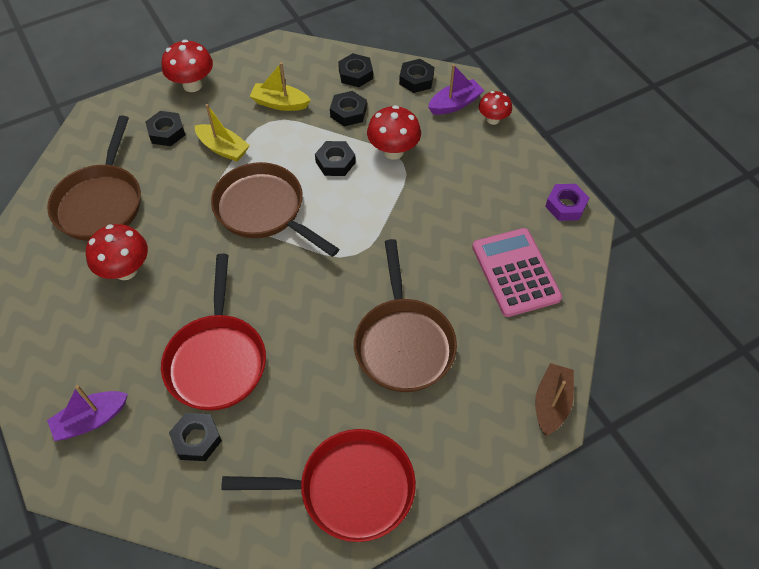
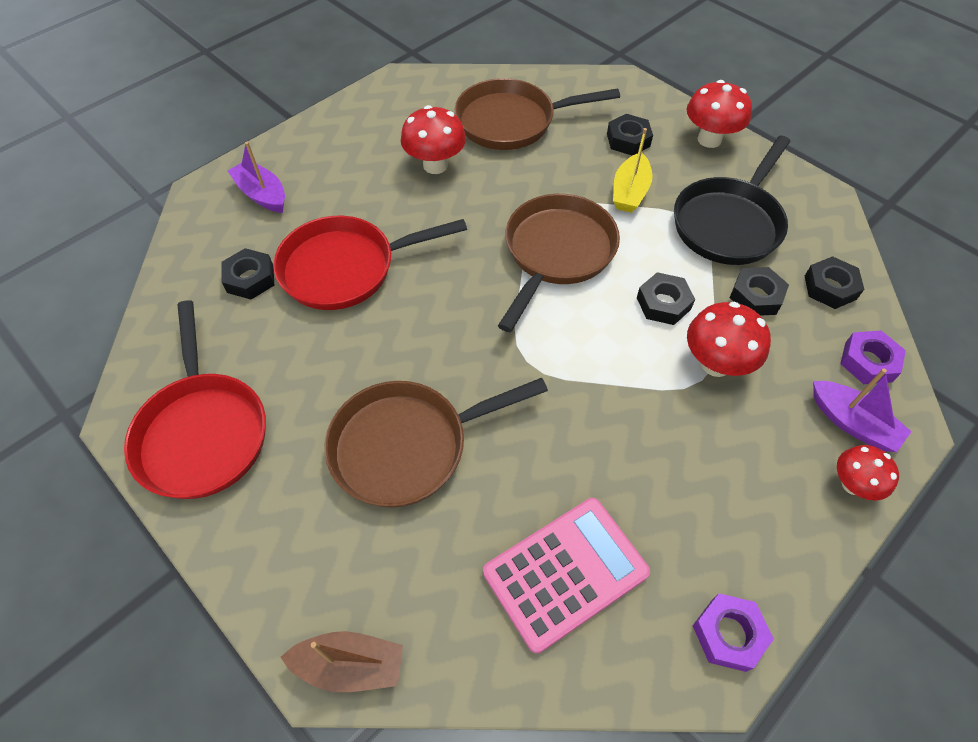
camera: 75 degrees right, 0 degrees up
(280, 103) = (729, 223): yellow boat -> black pan
(416, 80) = (868, 362): black nut -> purple nut

